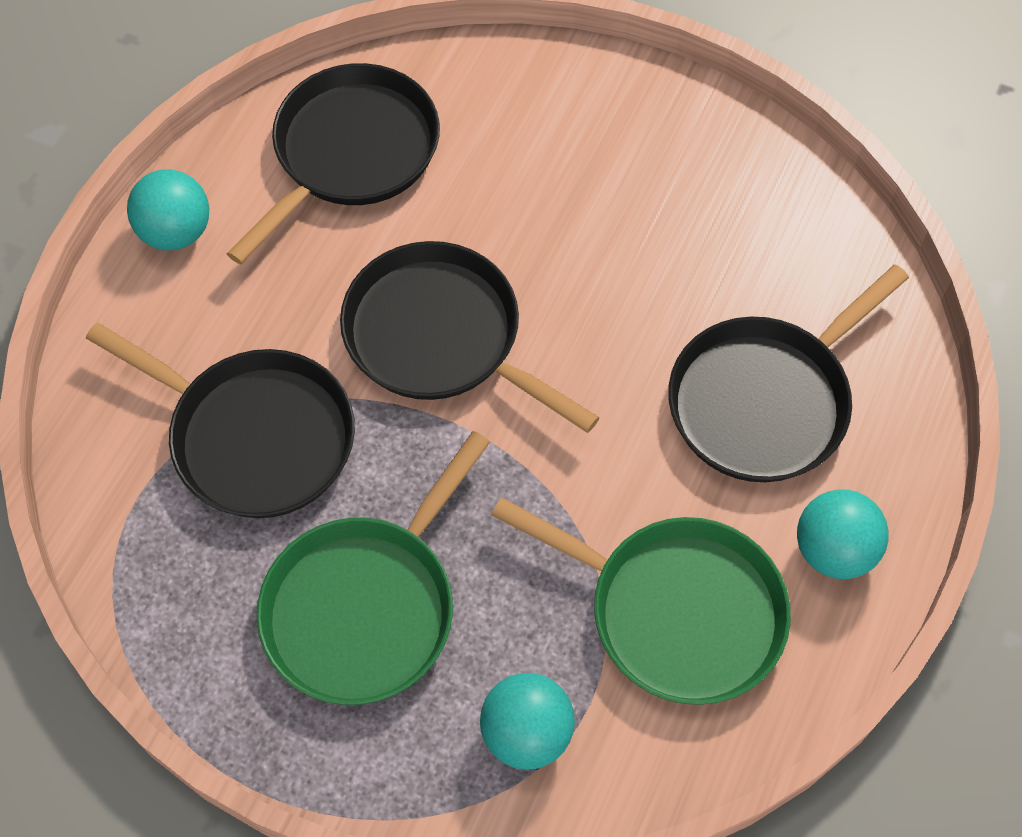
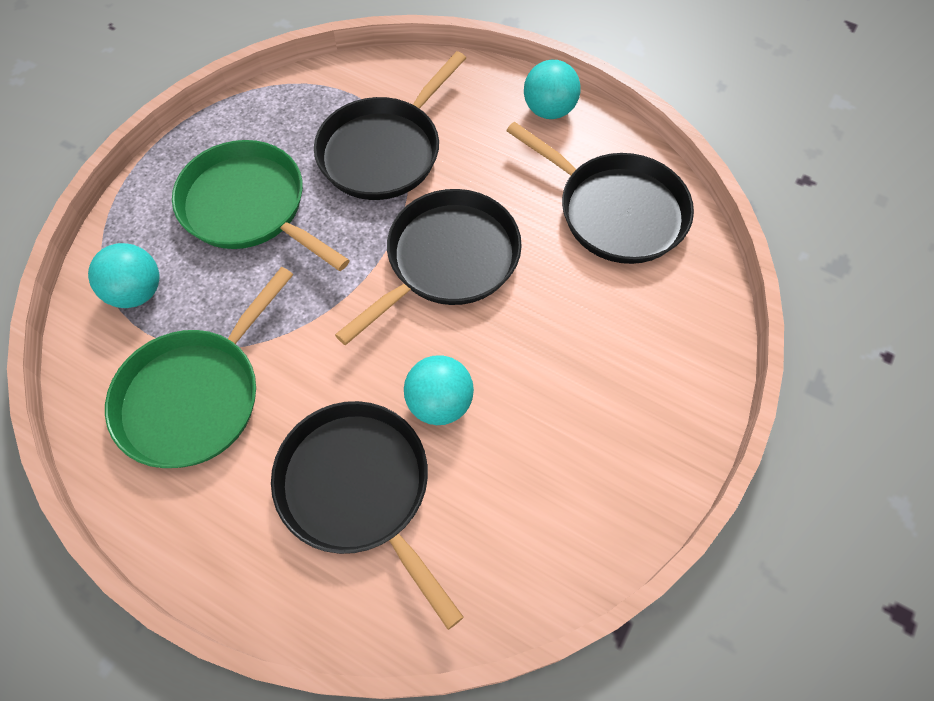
camera: 95 degrees right, 0 degrees up
(833, 550) = (215, 522): turquoise ball -> turquoise ball (439, 403)

